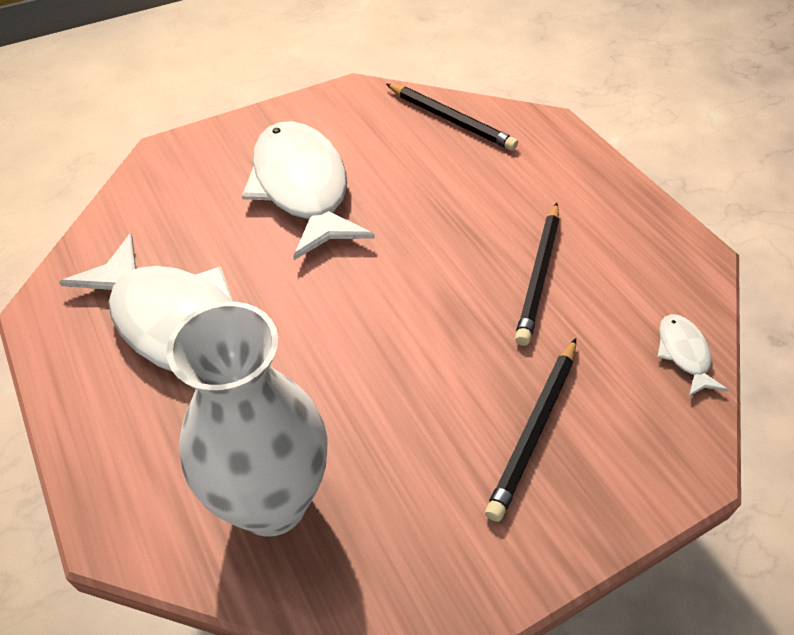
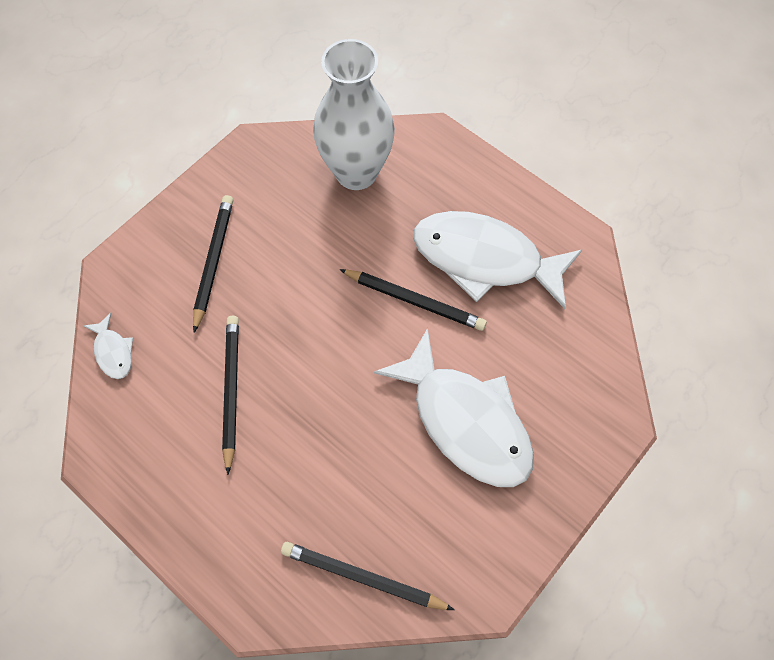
camera: 160 degrees right, 15 degrees up
(289, 302) = (415, 301): none -> black pencil

